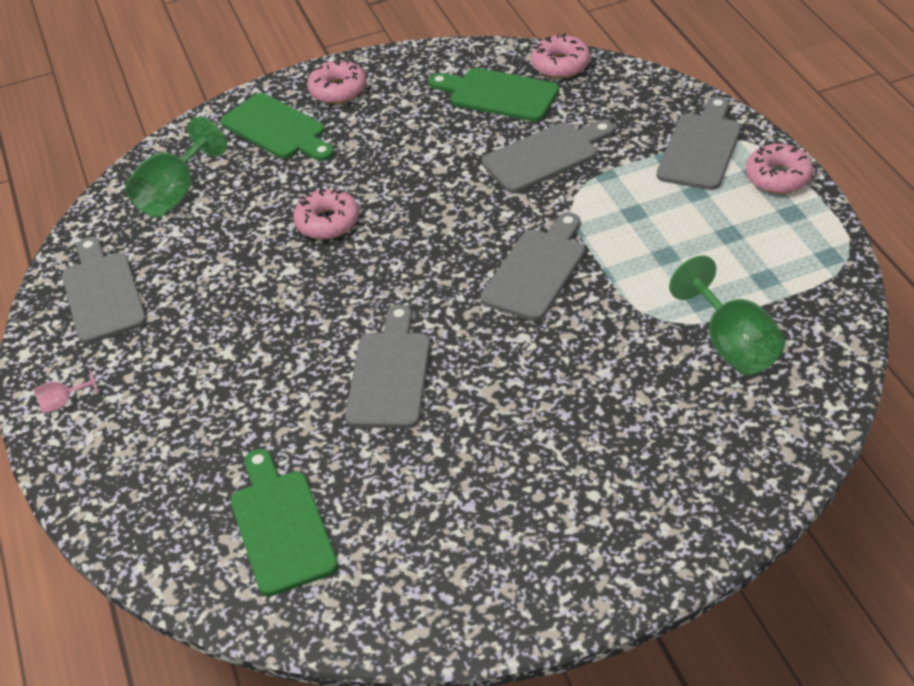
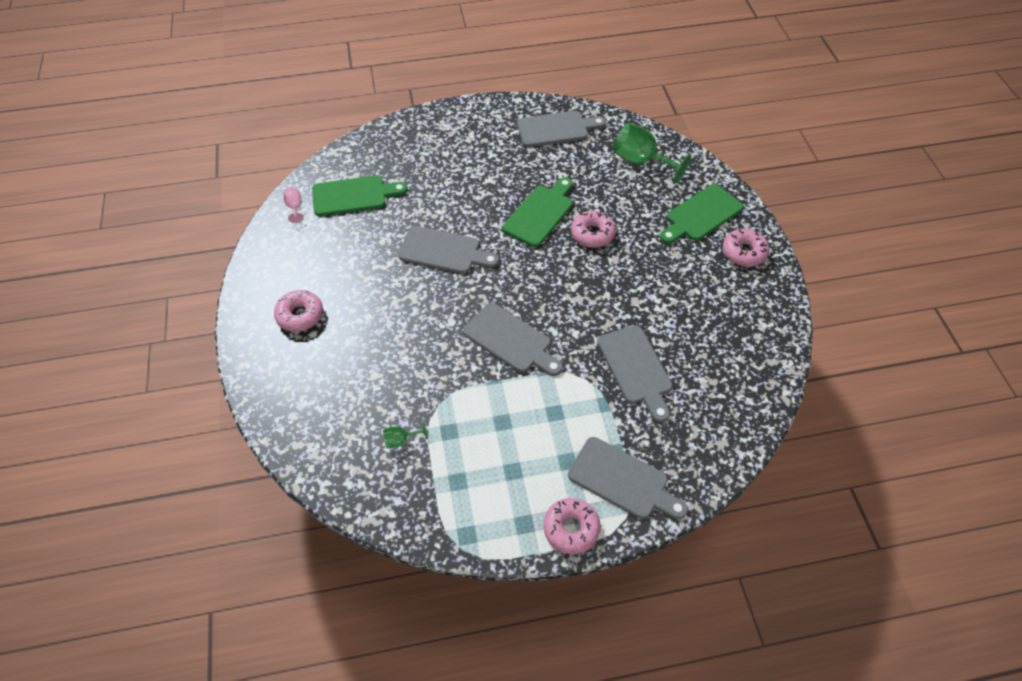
camera: 95 degrees right, 10 degrees up
(62, 403) = (475, 115): pink goblet -> pink goblet (295, 207)
(498, 94) = (721, 351): green cutting board -> green cutting board (540, 213)
(560, 64) = (758, 403): pink donut -> pink donut (300, 315)
(732, 345) = (400, 440): green goblet -> green goblet, size x0.47

